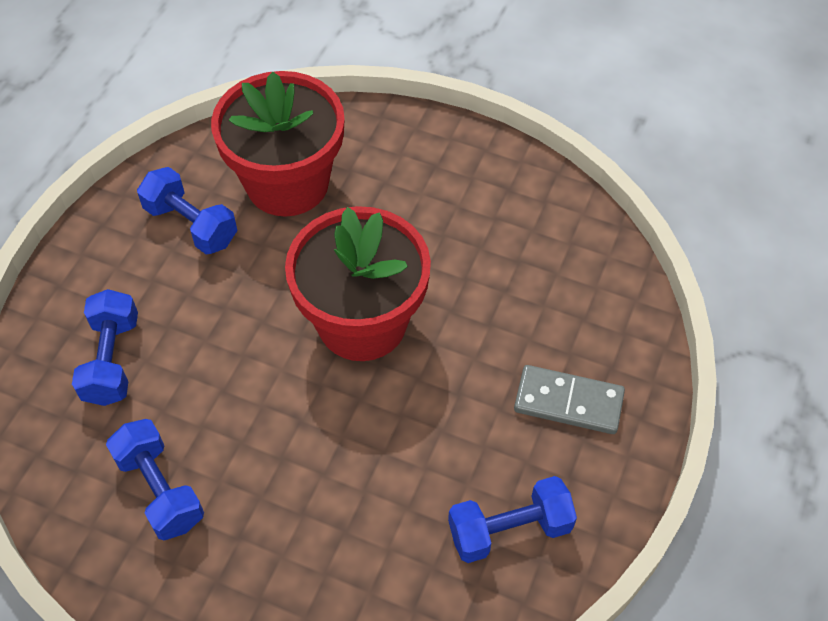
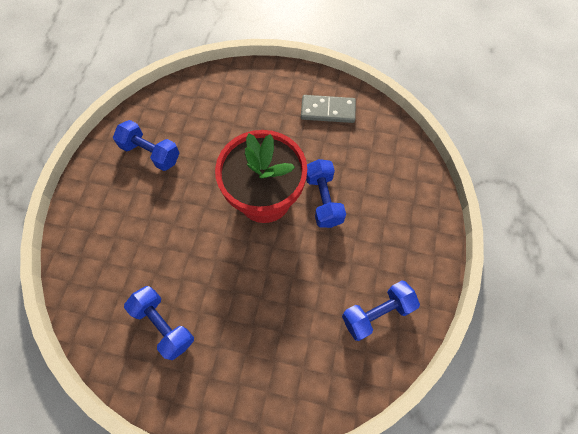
camera: 10 degrees left, 10 degrees up
(112, 360) = (118, 246): blue dumbbell -> blue dumbbell (323, 200)
(287, 183) = (203, 119): red flower pot -> none
(568, 402) = (394, 228): grey domino -> grey domino (328, 111)

